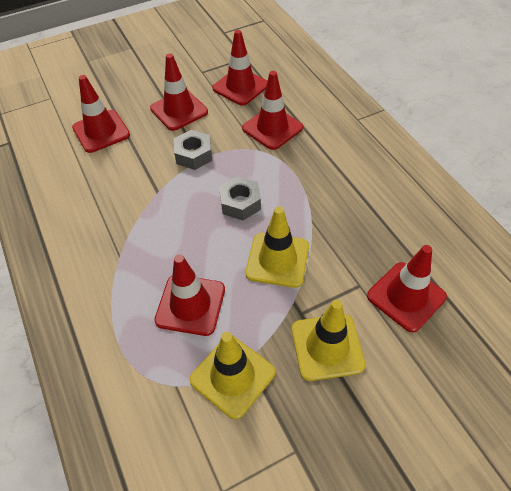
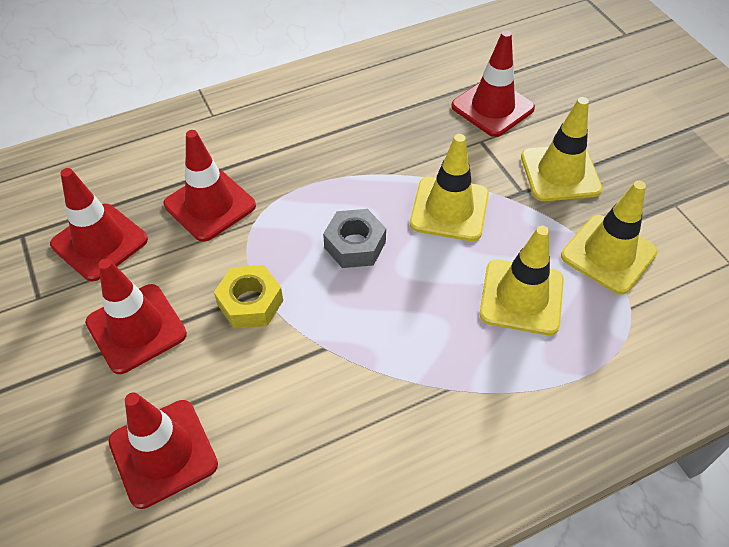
camera: 90 degrees left, 0 degrees up
(190, 305) = (521, 297): red traffic cone -> yellow traffic cone
(193, 155) = (250, 303): grey nut -> yellow nut

